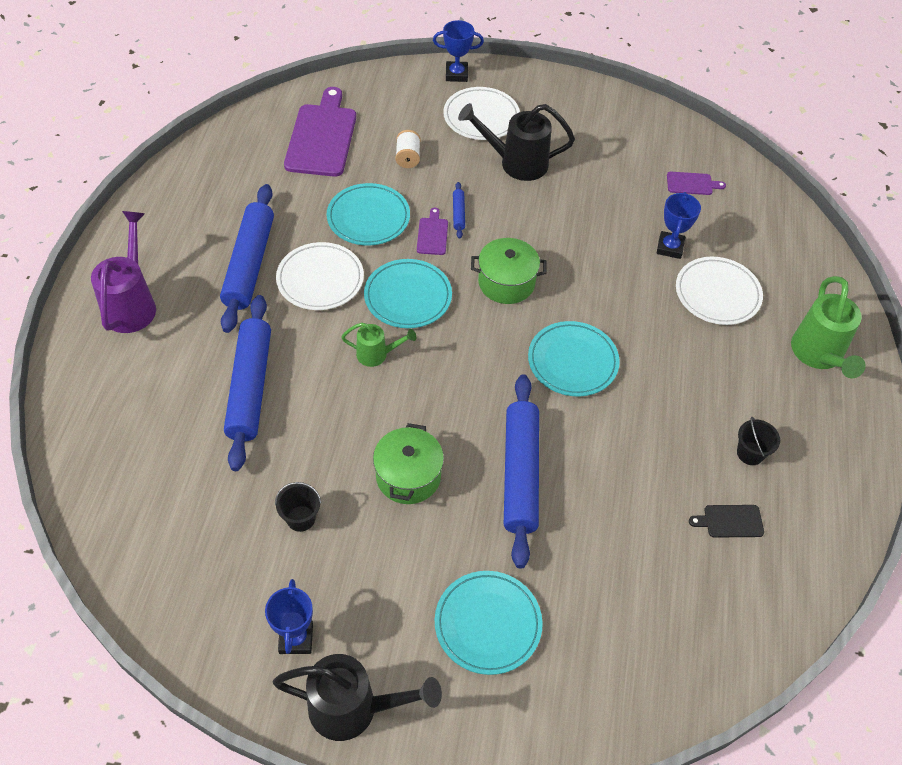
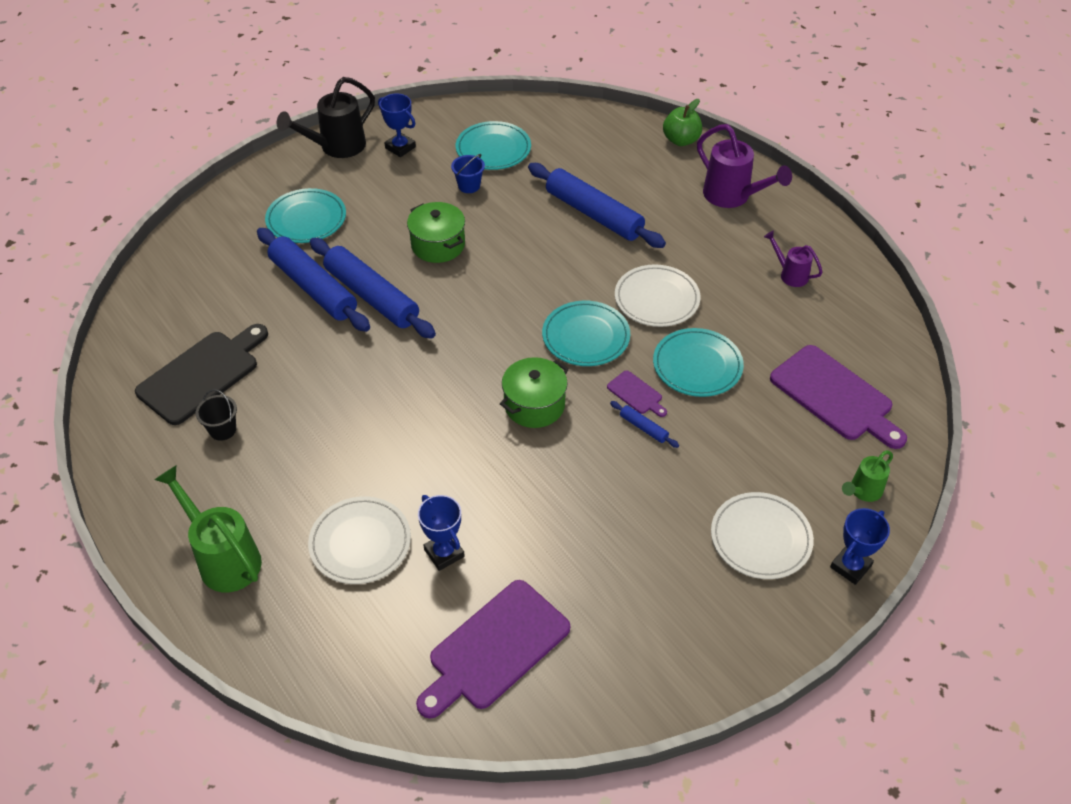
camera: 135 degrees right, 5 degrees down
(68, 391) = (681, 140): none -> green apple
(209, 217) = (790, 274): none -> purple watering can
(249, 264) = (713, 270): blue rolling pin -> blue rolling pin (313, 288)
(301, 518) = (469, 186): black bucket -> blue bucket
(376, 354) = (551, 287): green watering can -> green watering can (863, 491)
(408, 157) = (750, 439): white spool -> none
(516, 163) = (666, 518): black watering can -> none
(572, 361) = (417, 389): turquoise plate -> turquoise plate (493, 149)
(692, 184) = (495, 648): purple cutting board -> purple cutting board, size x2.16
(730, 521) = (202, 374): black cutting board -> black cutting board, size x2.16

